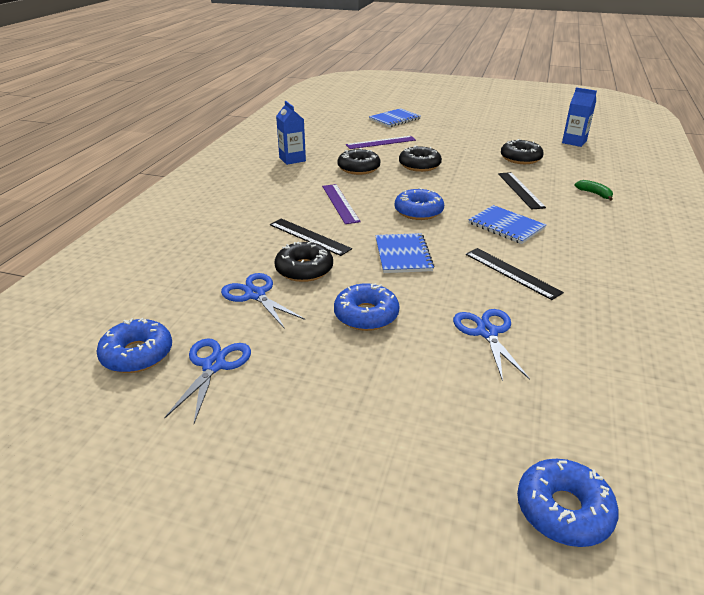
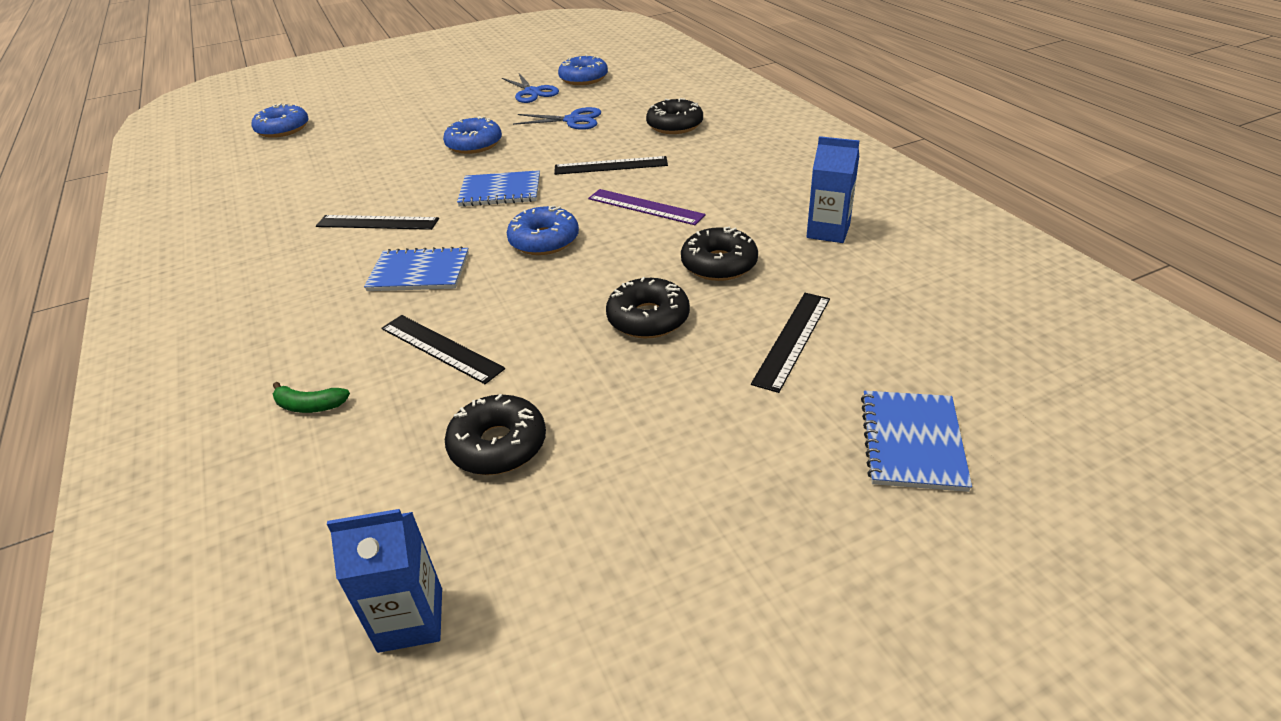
camera: 140 degrees right, 5 degrees up
(304, 269) = (567, 145): black donut -> black donut (675, 125)
(381, 142) = (793, 339): purple ruler -> black ruler
(403, 255) = (500, 191): blue notebook -> blue notebook turned 45 degrees counterclockwise
(487, 332) = (370, 173): blue scissors -> none

